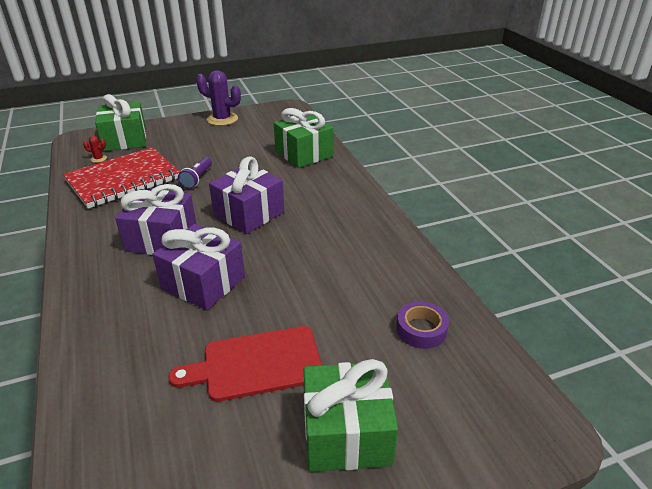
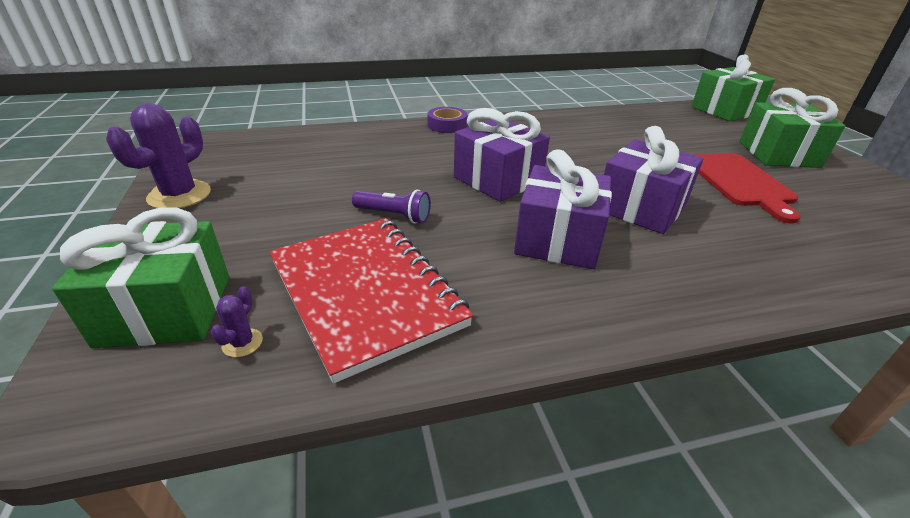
camera: 85 degrees left, 0 degrees up
(98, 159) = (242, 343): red cactus -> purple cactus
(303, 154) = (357, 143): green gift -> green gift (725, 110)
(421, 329) = (660, 123): purple tape -> purple tape (447, 125)

